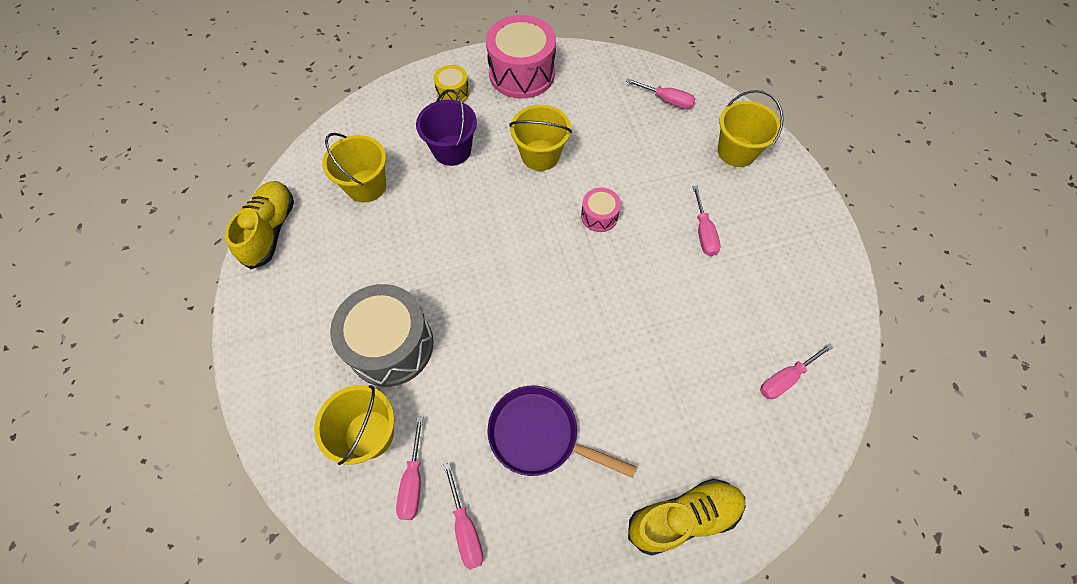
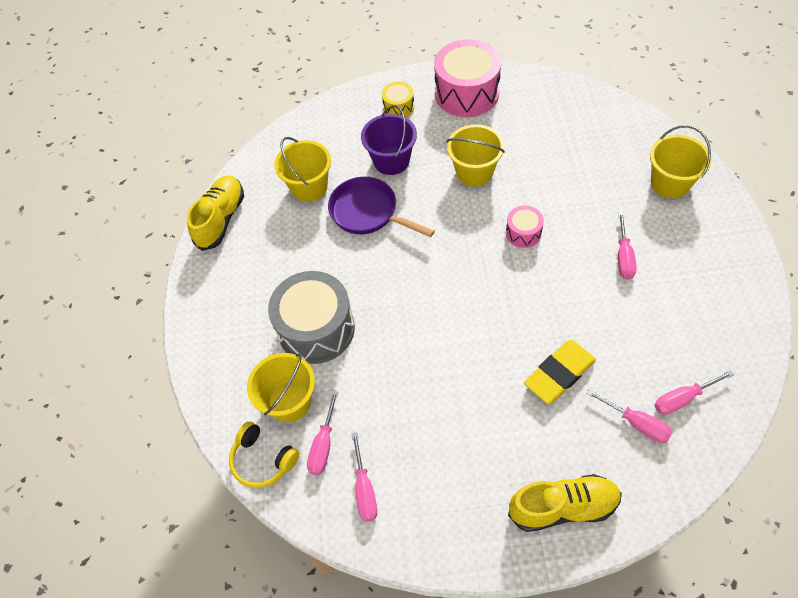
camera: 15 degrees right, 5 degrees down
(345, 508) = (263, 460): none -> yellow headphones
(540, 435) = (440, 421): purple pan -> purple pan (368, 212)
(657, 366) = (559, 374): none -> yellow eraser
(666, 100) = (606, 128): pink screwdriver -> pink screwdriver (636, 423)

